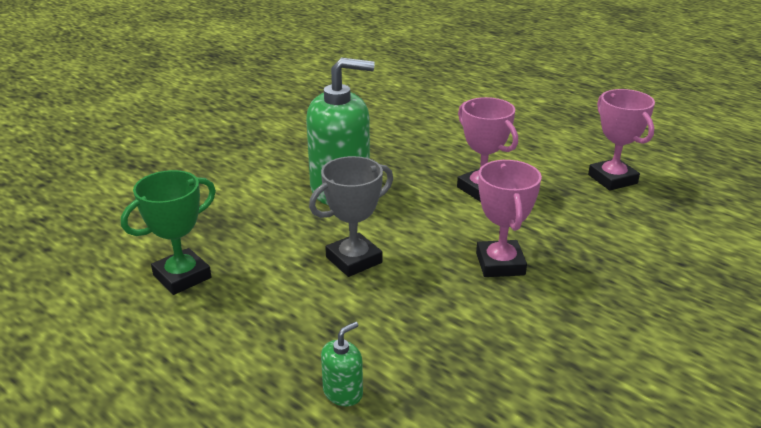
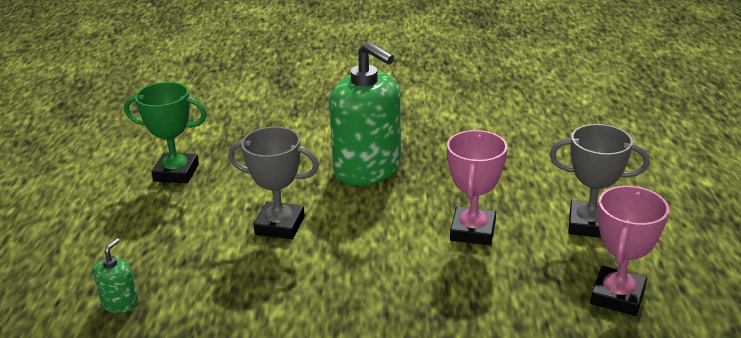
camera: 50 degrees right, 0 degrees up
(343, 392) = (120, 303): green soap dispenser -> green soap dispenser turned 75 degrees counterclockwise
(500, 264) = (366, 297): pink trophy -> none
(532, 151) = (589, 224): none -> grey trophy

